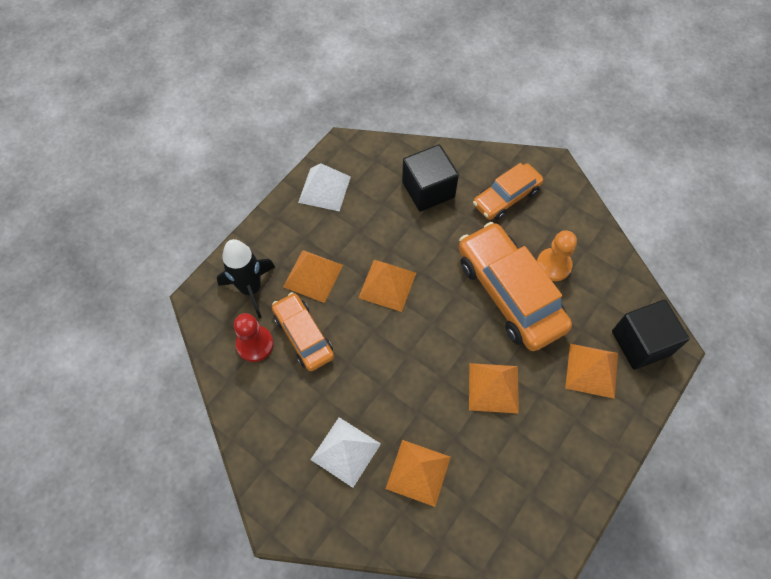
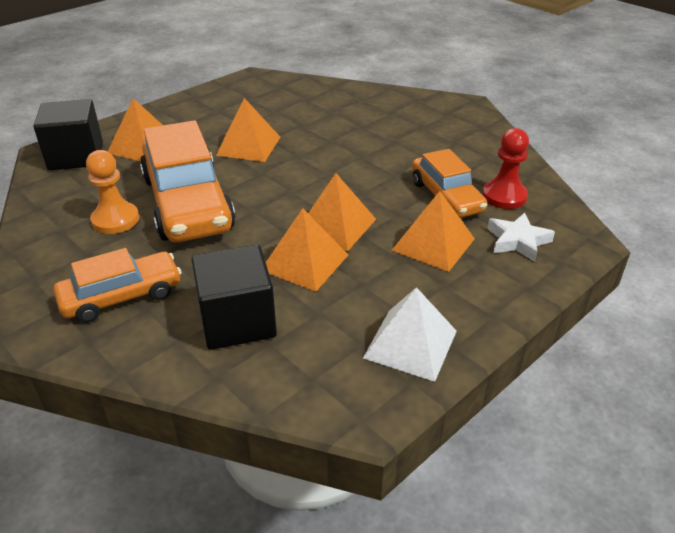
camera: 170 degrees left, 25 degrees down
(251, 289) = (518, 241): black rocket -> white star
(345, 451) = (405, 128): white pyramid -> none
(418, 472) = (341, 113): orange pyramid -> orange pyramid (305, 262)

